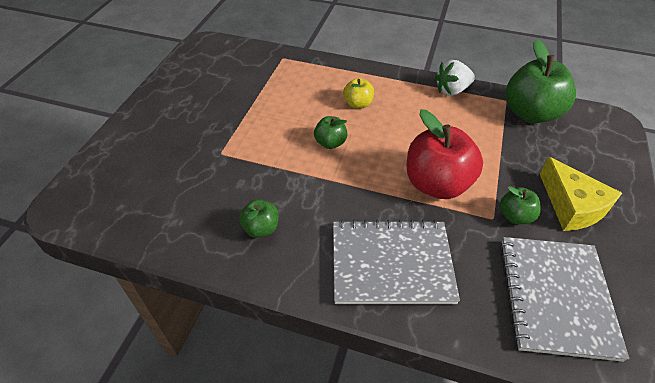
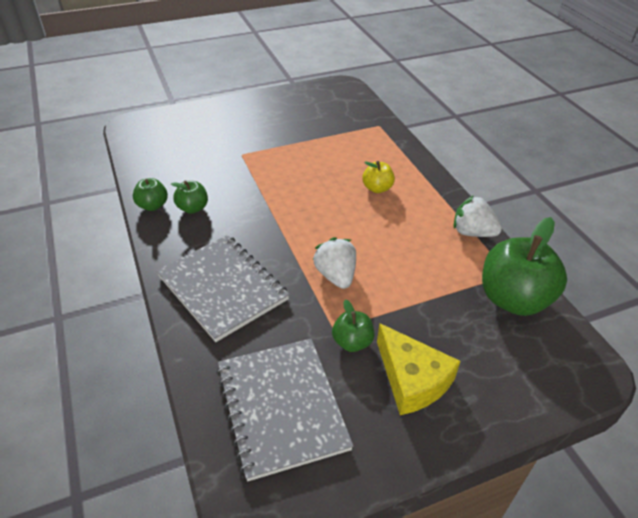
camera: 50 degrees right, 5 degrees down
(330, 143) = (313, 197): green apple -> green apple (152, 205)
(437, 184) = (336, 276): red apple -> white strawberry
(556, 297) = (281, 407): grey notebook -> grey notebook turned 75 degrees counterclockwise
(572, 206) = (412, 379): yellow cheese -> yellow cheese turned 60 degrees counterclockwise

